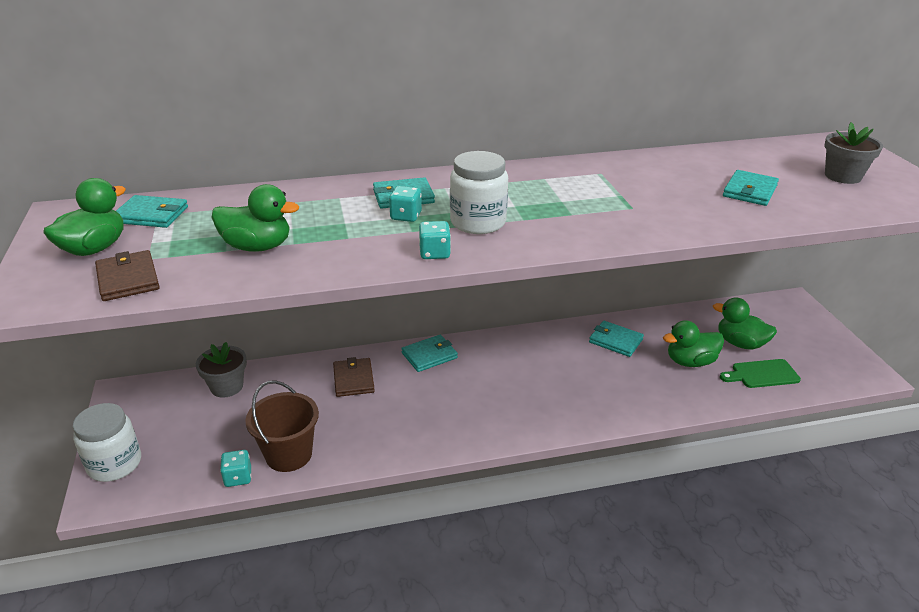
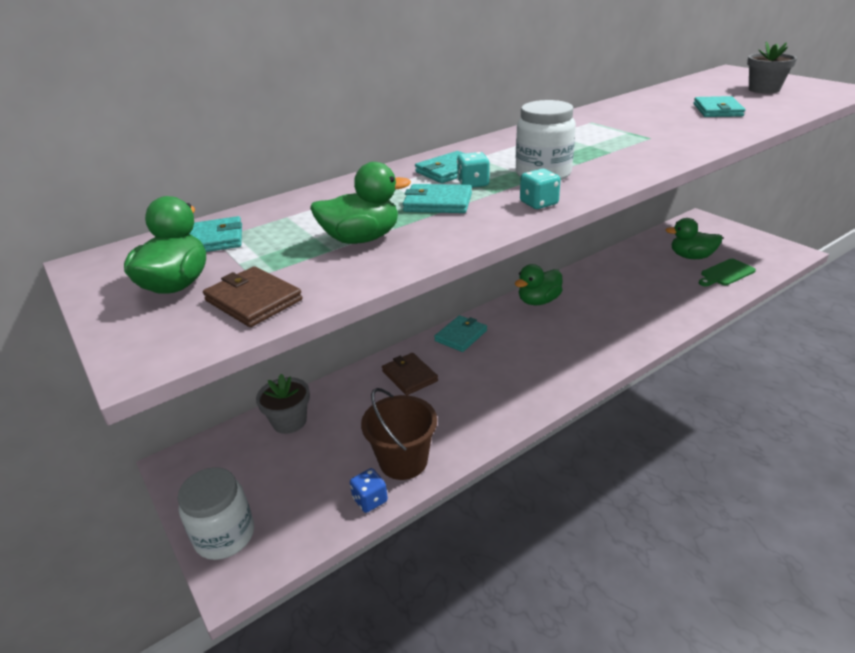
camera: 20 degrees left, 0 degrees up
(238, 477) = (370, 500): turquoise dice -> blue dice
(615, 341) = (601, 280): turquoise wallet -> turquoise wallet (438, 202)
(690, 362) = (669, 279): green duck -> green duck (538, 301)

